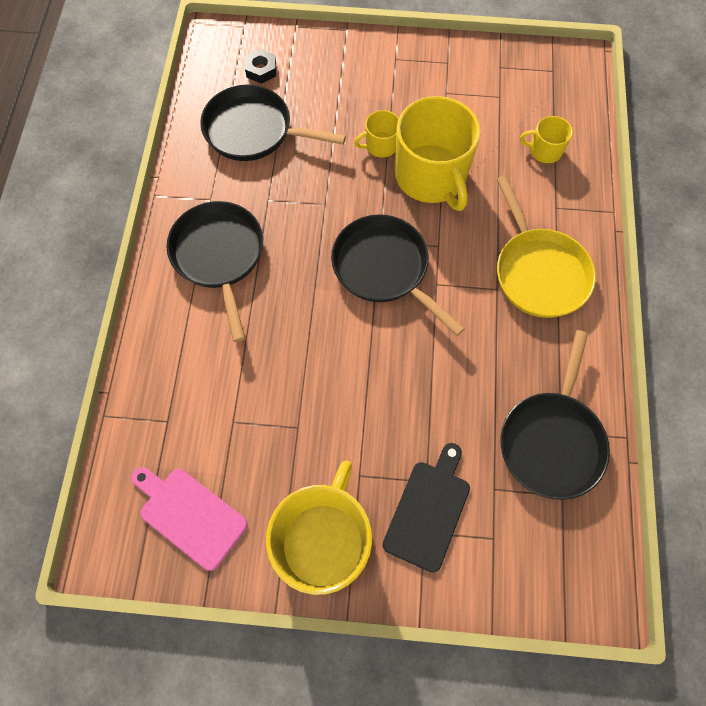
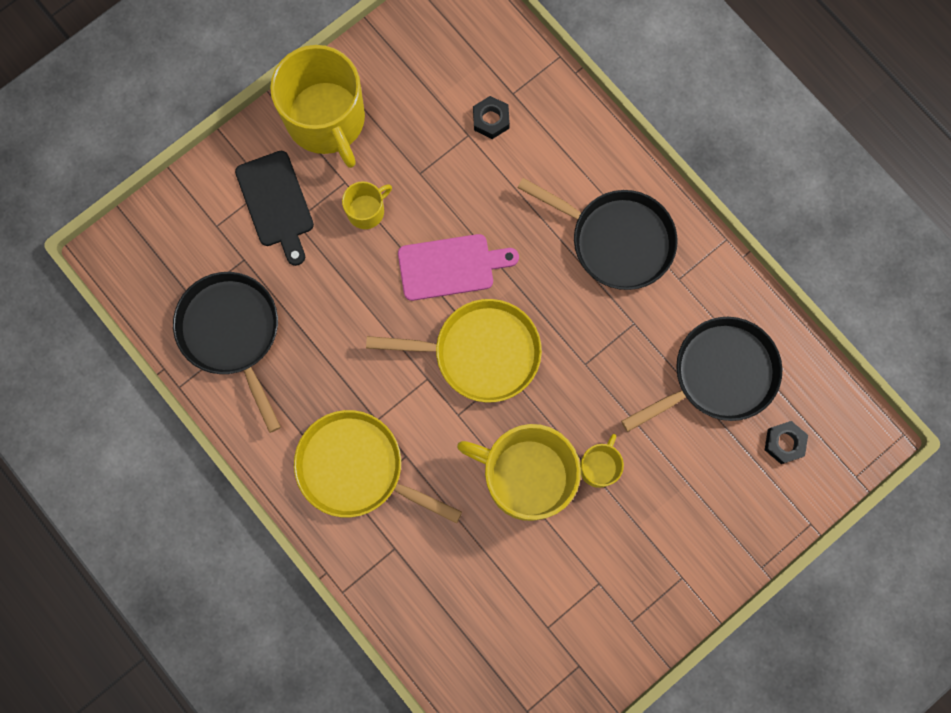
camera: 135 degrees right, 10 degrees up
(189, 515) = (431, 55): pink cutting board -> pink cutting board (451, 266)
(204, 417) = (491, 120): none -> black nut
(384, 268) = (480, 352): black pan -> yellow pan
(544, 150) = (455, 602): yellow mug -> yellow mug (366, 211)

